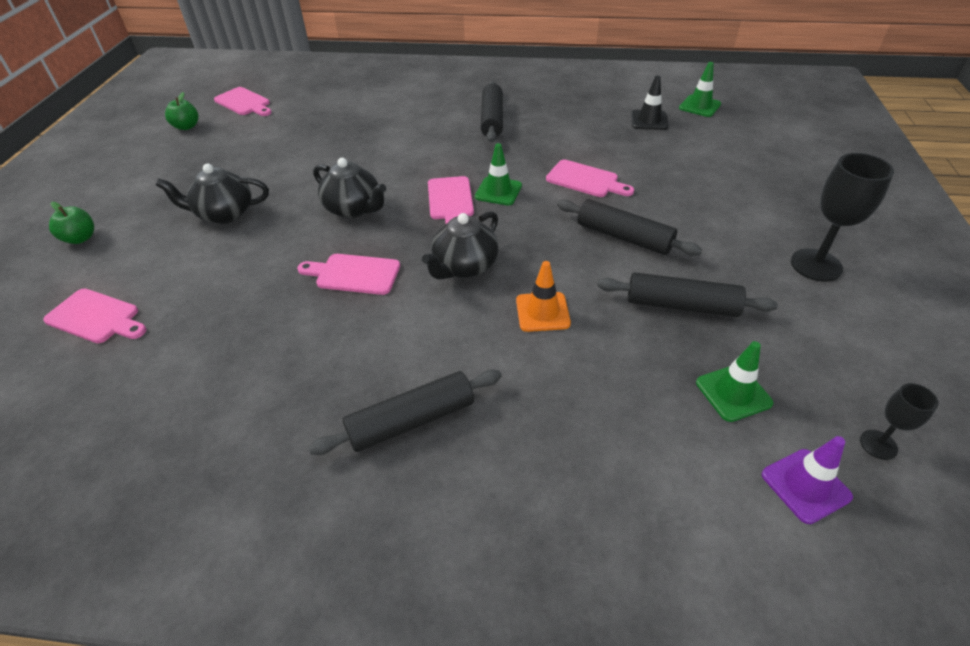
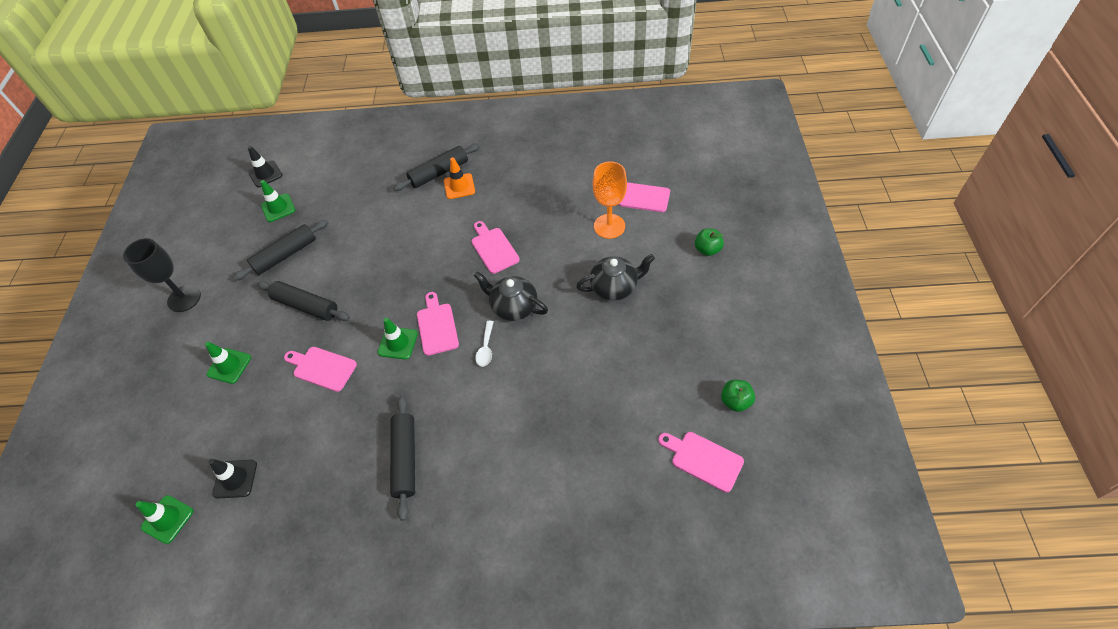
camera: 175 degrees right, 10 degrees up
(176, 282) = (609, 226): none -> orange goblet
(354, 274) = (493, 248): pink cutting board -> pink cutting board turned 120 degrees counterclockwise
(398, 178) = (486, 348): none -> white spoon
(464, 266) = (420, 264): black teapot -> none
(542, 312) = (370, 238): orange traffic cone -> orange traffic cone (459, 186)
(681, 305) = (285, 255): black rolling pin -> black rolling pin turned 45 degrees counterclockwise
(700, 191) = (229, 366): none -> green traffic cone
(805, 485) = (265, 174): purple traffic cone -> black traffic cone
(878, 444) = (223, 194): black goblet -> none

